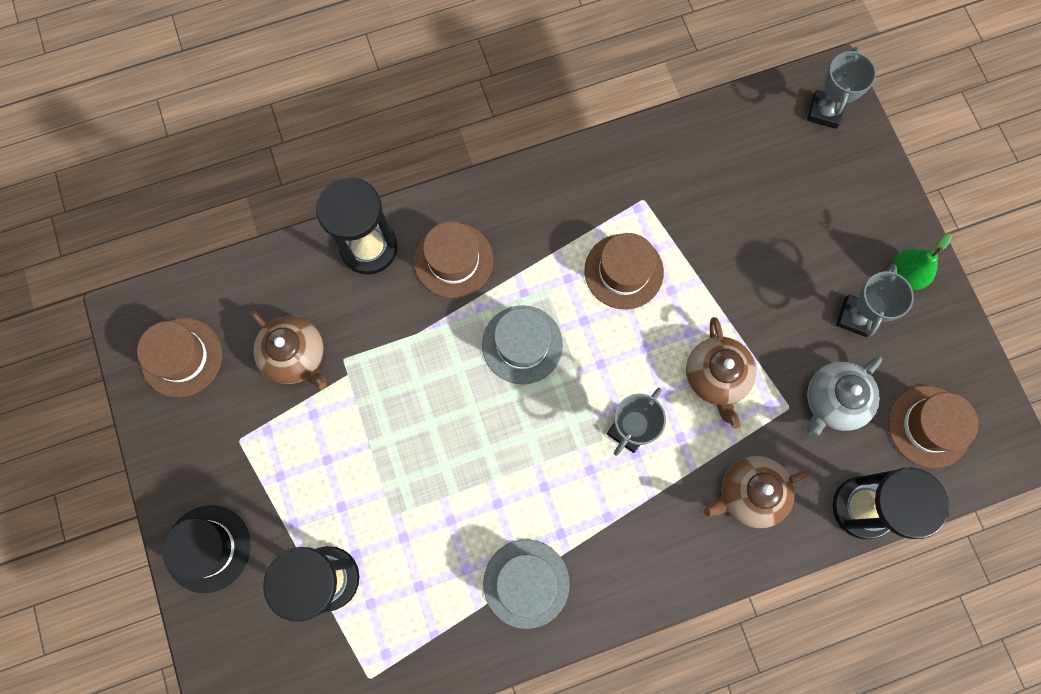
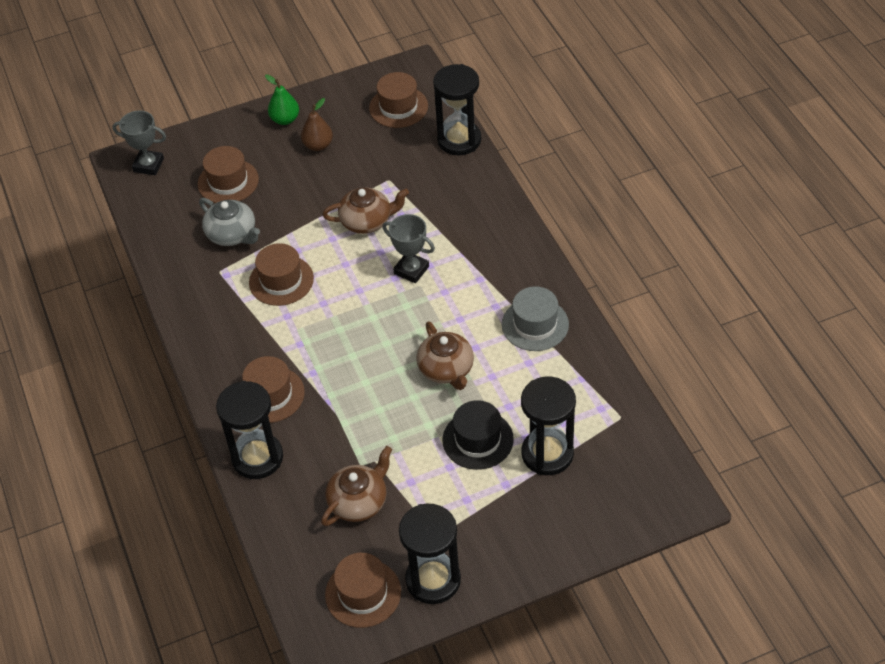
camera: 90 degrees left, 25 degrees down
(184, 432) = (433, 580): none -> black hourglass
(208, 548) = (533, 545): black hat -> black hat (478, 439)
(522, 344) = (344, 341): grey hat -> none
(749, 493) = (454, 199): brown teapot -> brown teapot (446, 369)
(792, 206) = (228, 181): none -> brown hat
(833, 401) = (382, 156): grey teapot -> grey teapot (232, 234)
(855, 317) = (318, 145): grey trophy -> brown pear

